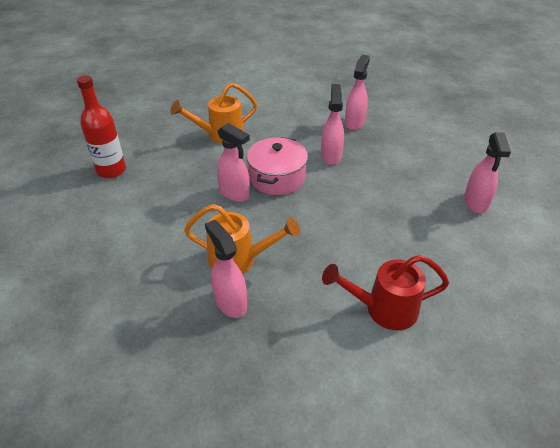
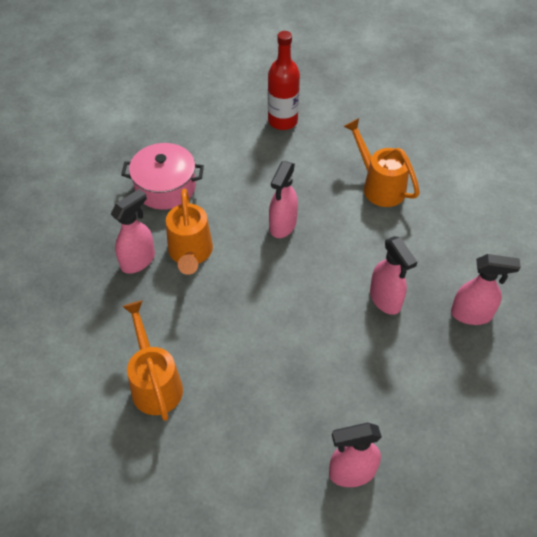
camera: 75 degrees right, 10 degrees up
(277, 177) = (322, 256): pink pot -> pink pot (165, 187)
(331, 156) = (385, 300): pink spray bottle -> pink spray bottle turned 75 degrees clockwise
(384, 309) = (155, 383): red watering can -> orange watering can

